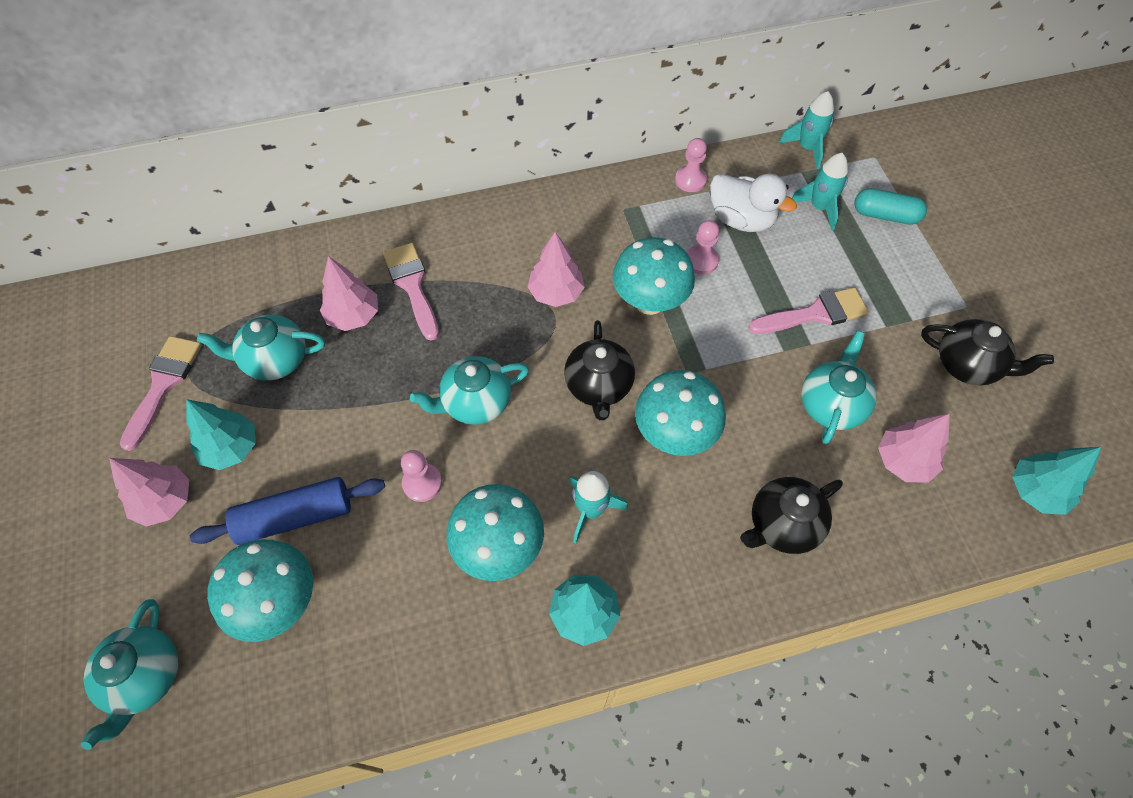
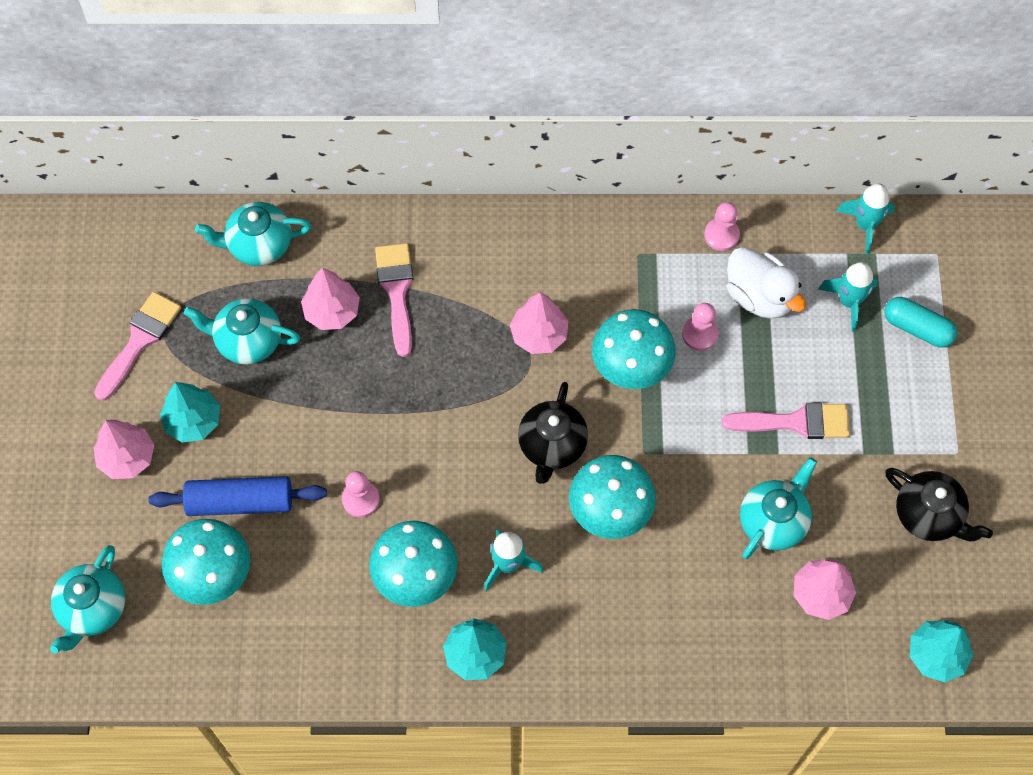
camera: 15 degrees right, 5 degrees up
(475, 402) = (429, 432): turquoise teapot -> turquoise teapot (259, 245)
(782, 525) = (681, 624): black teapot -> none

